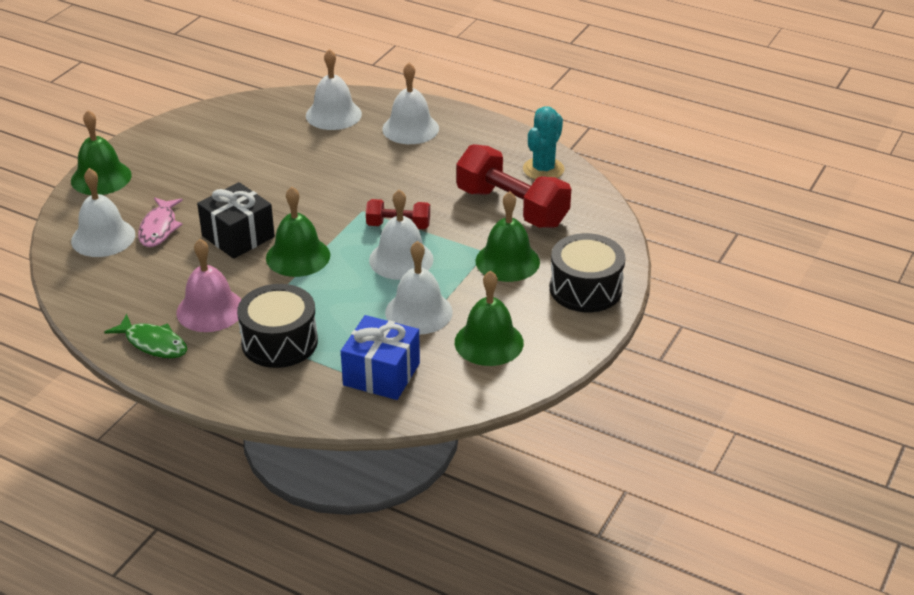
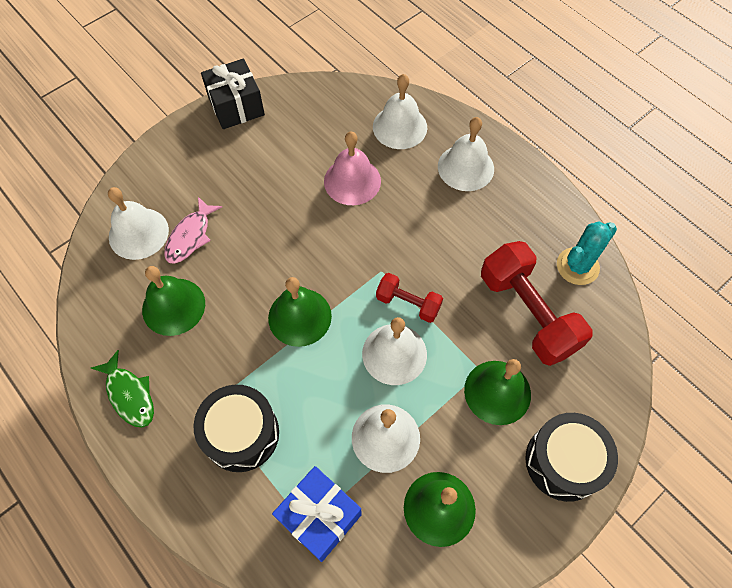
camera: 20 degrees right, 25 degrees up
(101, 178) = (165, 152): green bell -> green bell (173, 306)
(210, 310) = (195, 365): pink bell -> pink bell (352, 181)
(238, 236) = (255, 270): black gift -> black gift (236, 106)

